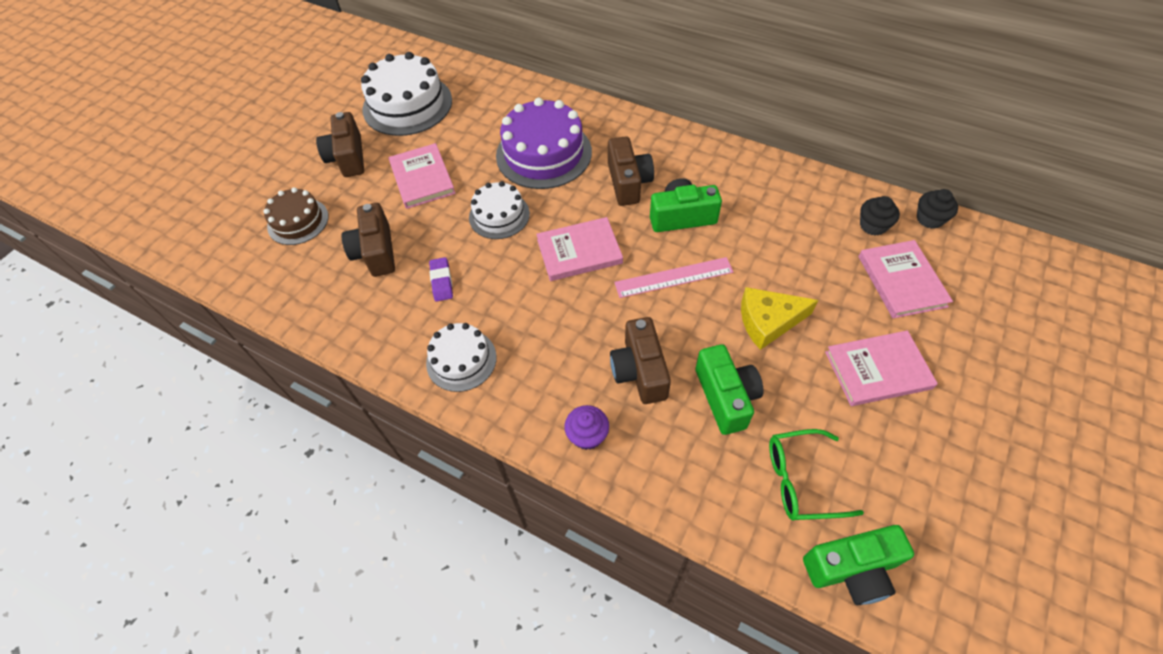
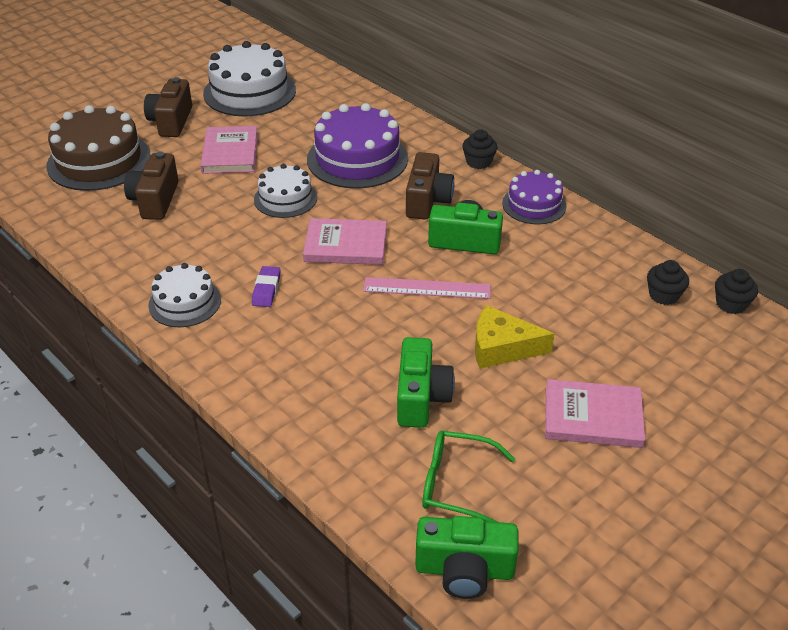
camera: 15 degrees right, 15 degrees down
(298, 221) = (99, 161): brown cake -> brown cake, size x1.69
(442, 281) = (202, 237): purple eraser -> purple eraser (266, 290)
(587, 435) = (268, 391): purple cupcake -> none
(640, 371) = (348, 354): brown camera -> none
(652, 128) = (478, 162): none -> black cupcake
(721, 161) = (534, 205): none -> purple cake
(901, 281) = (665, 349): pink book -> none

